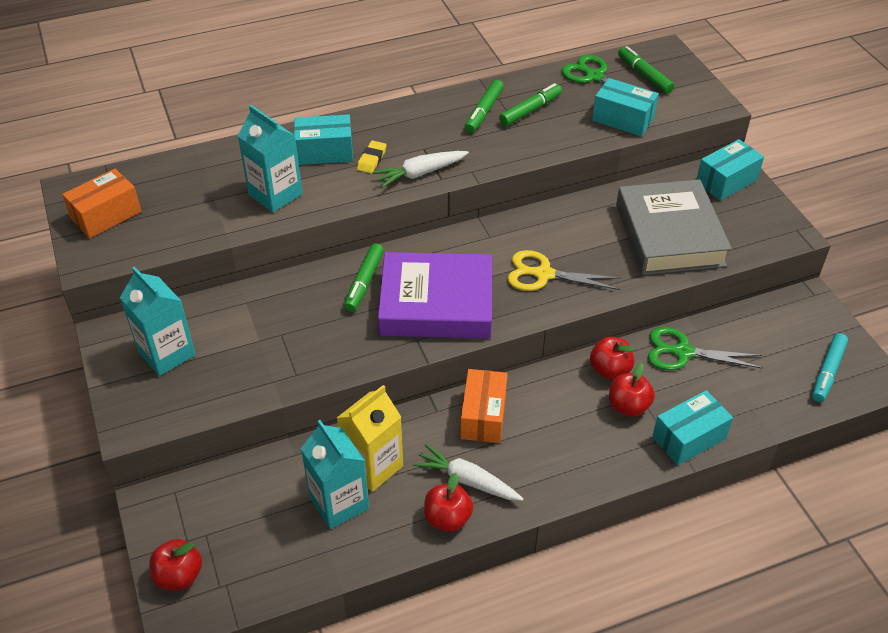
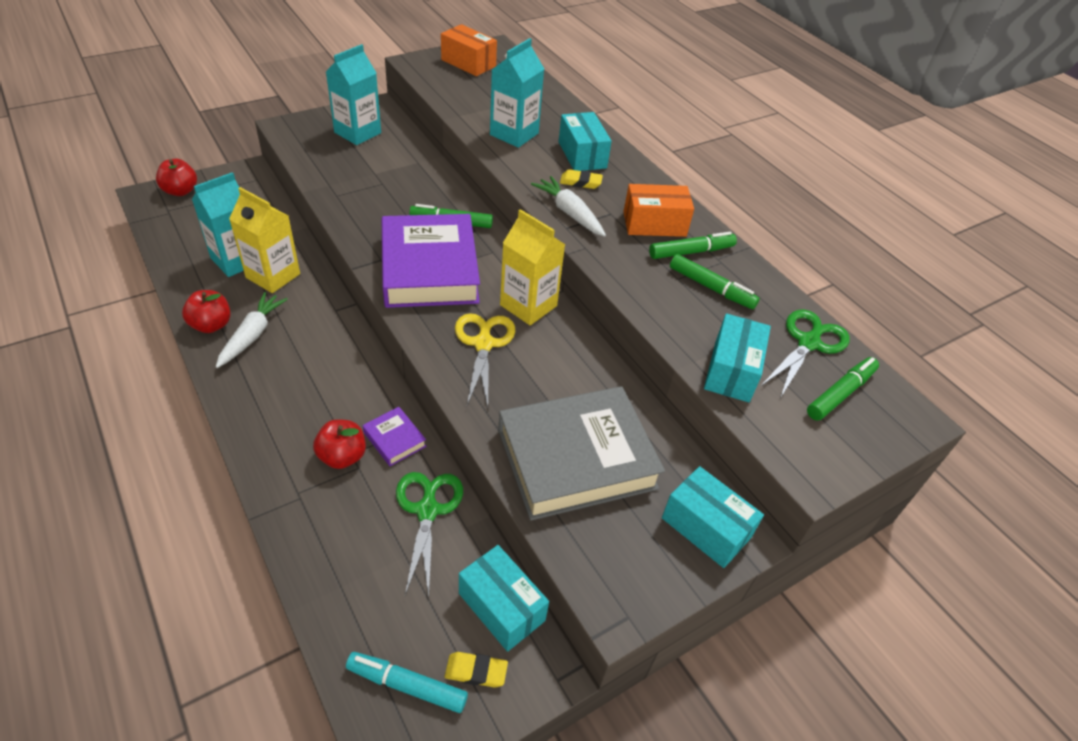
camera: 75 degrees right, 0 degrees up
(483, 416) = (329, 341): orange box -> orange box (654, 224)
(484, 112) = (691, 252): green marker -> green marker turned 150 degrees clockwise
(496, 240) = (528, 305): none -> yellow carton
(610, 370) = (394, 439): red apple -> purple book
(689, 438) = (295, 514): turquoise box -> turquoise box (501, 607)
(813, 335) = (476, 671): none -> yellow eraser

